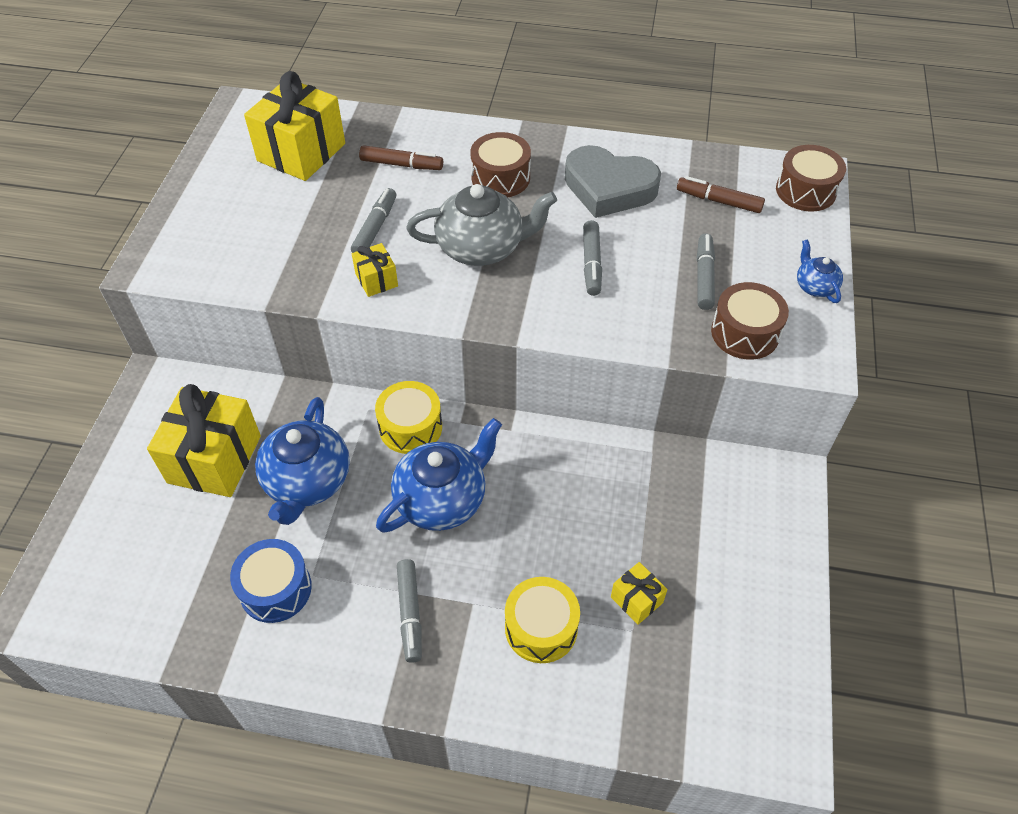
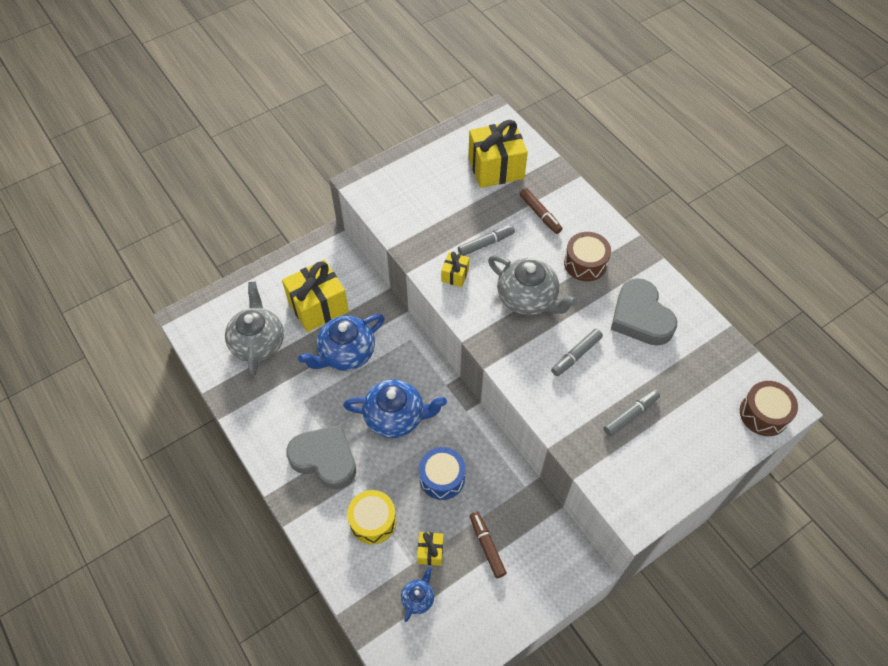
camera: 45 degrees right, 5 degrees up
(175, 559) = (258, 342): none -> grey teapot
(275, 589) = (283, 394): blue drum -> blue drum (442, 478)
(410, 427) = (419, 366): yellow drum -> none
(410, 613) = (325, 459): grey marker -> grey heart
(718, 201) = (698, 377): brown marker -> brown marker (487, 546)
(745, 333) = (613, 466): brown drum -> none
(815, 286) = (690, 475): blue teapot -> blue teapot (418, 598)

